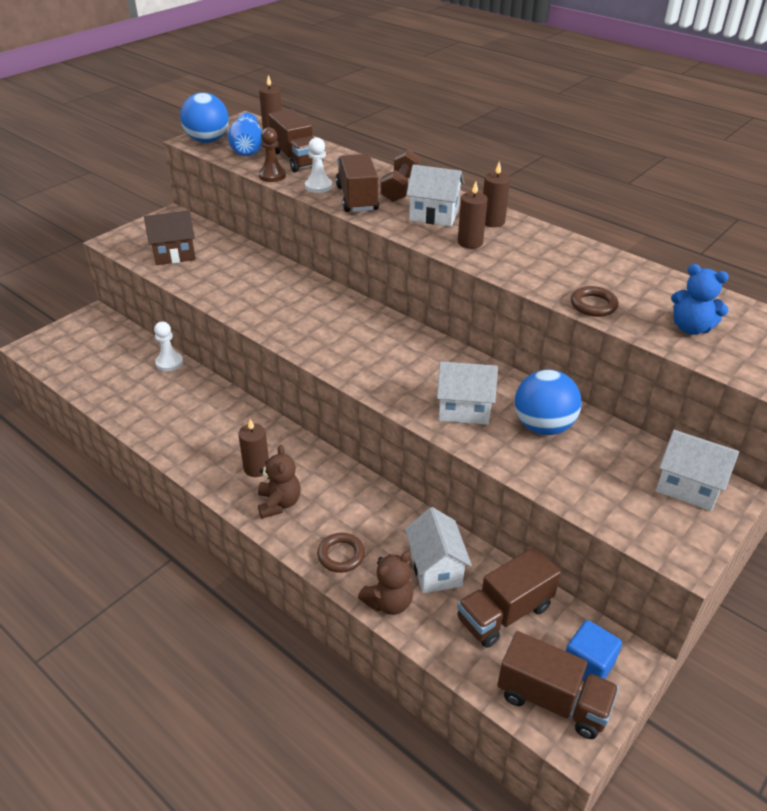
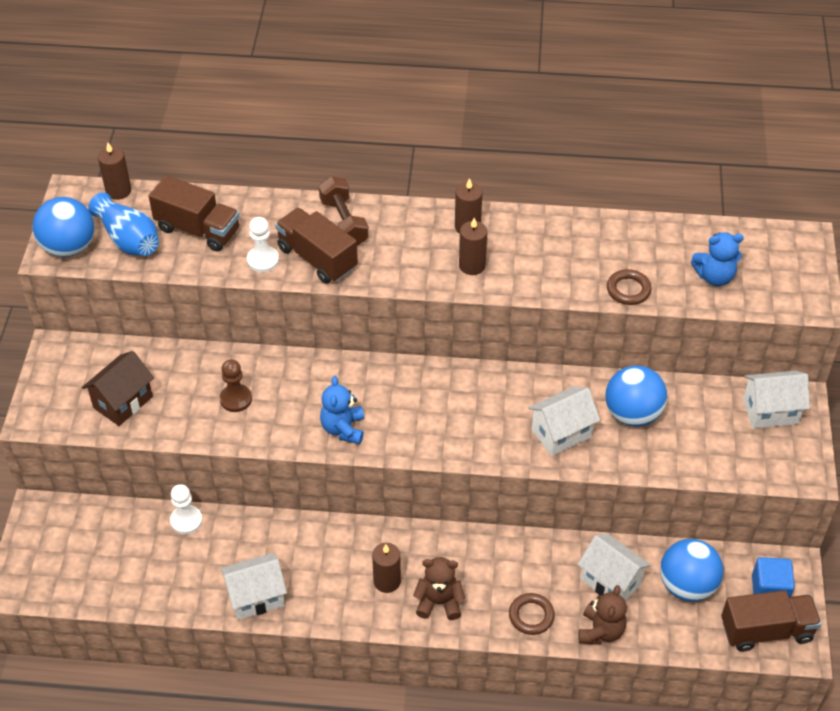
camera: 35 degrees left, 10 degrees up
(272, 176) = (200, 268): brown pawn -> brown pawn (236, 399)
(279, 503) = (439, 602): brown teddy bear -> brown teddy bear turned 45 degrees counterclockwise
(296, 330) = (343, 429): none -> blue teddy bear
(434, 216) = (410, 246): white house -> white house (256, 597)
(504, 613) = (687, 585): brown truck -> blue ball

